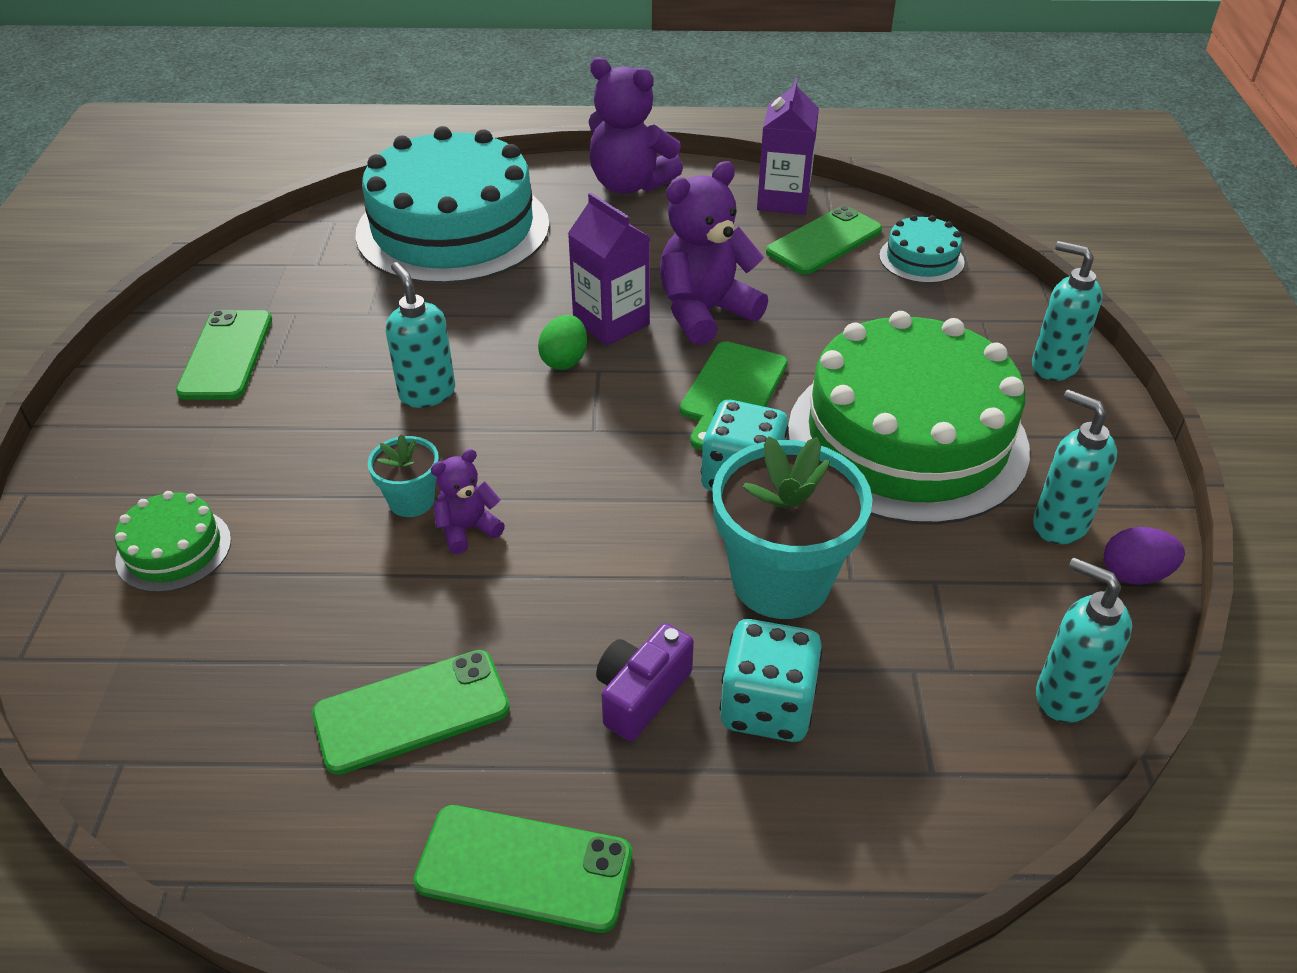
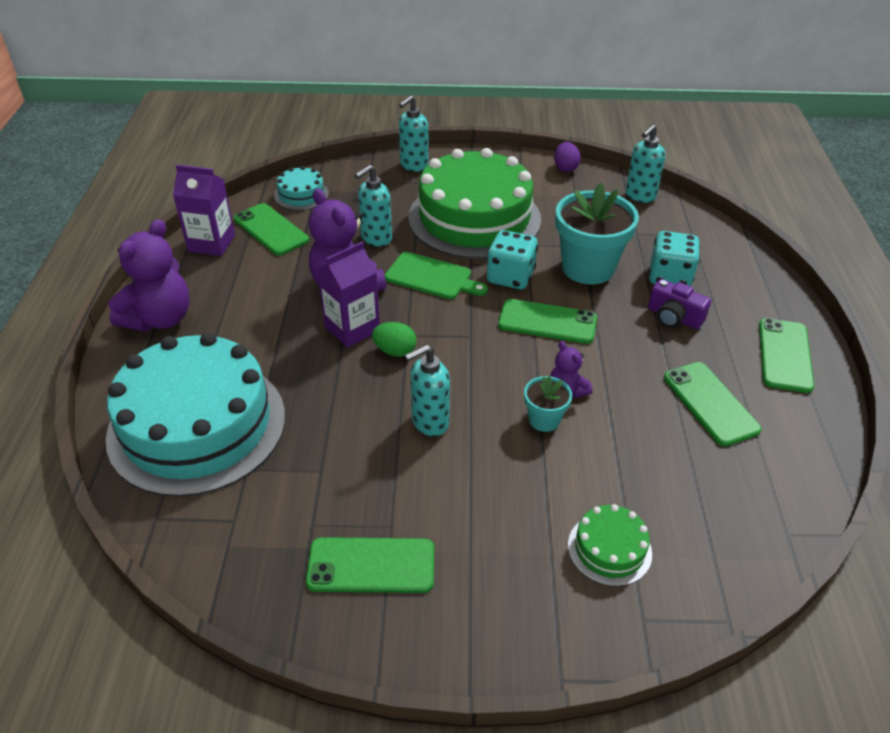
camera: 90 degrees left, 0 degrees up
(626, 516) = (547, 322): none -> green phone
(1059, 524) = (536, 182): turquoise soap dispenser -> turquoise soap dispenser (376, 238)

